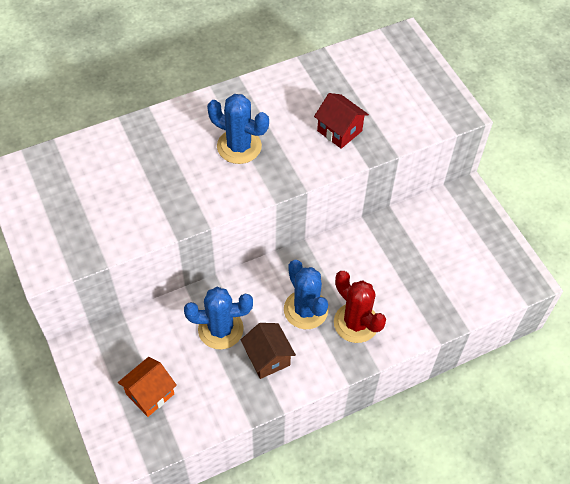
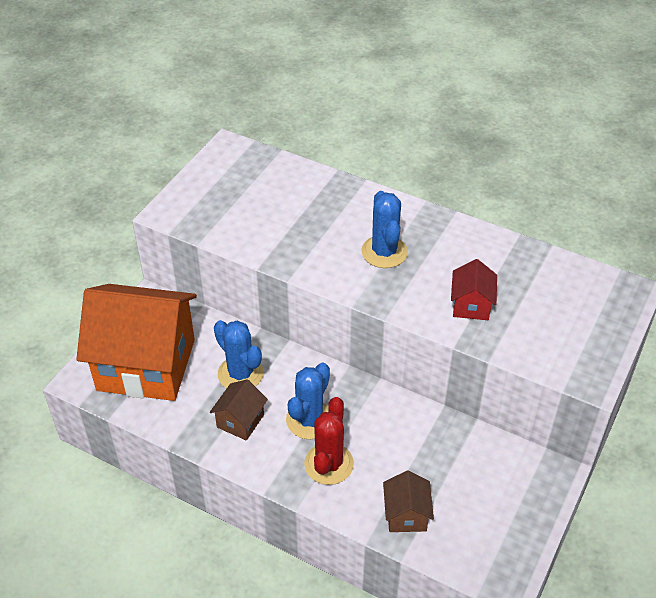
camera: 55 degrees right, 10 degrees down
(150, 394) = (146, 365): orange house -> orange house, size x2.38
(436, 302) = (406, 515): none -> brown house

